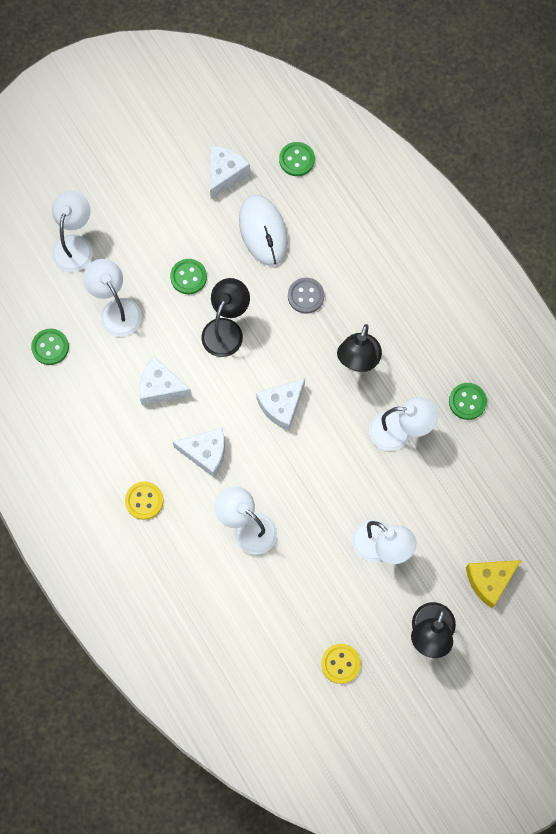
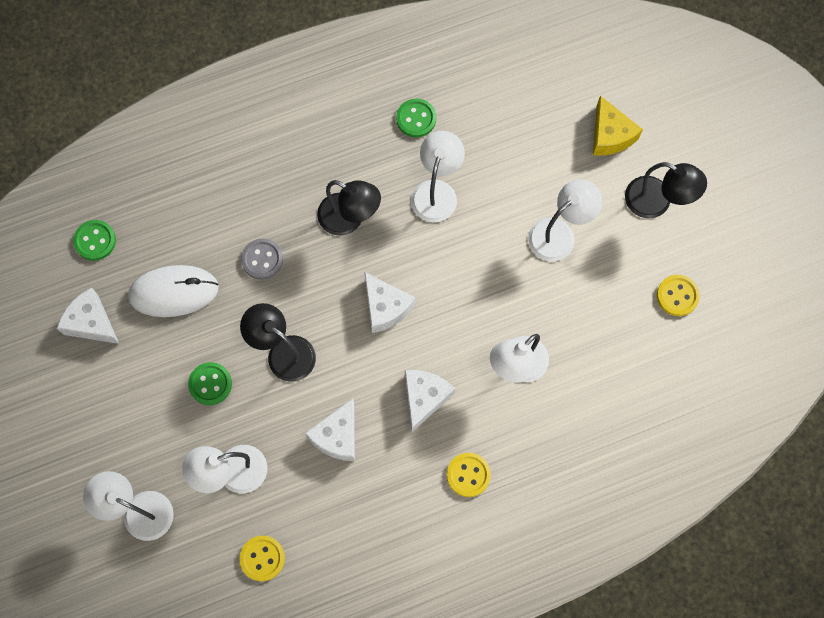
camera: 80 degrees left, 0 degrees up
(50, 347) = (262, 558): green button -> yellow button

